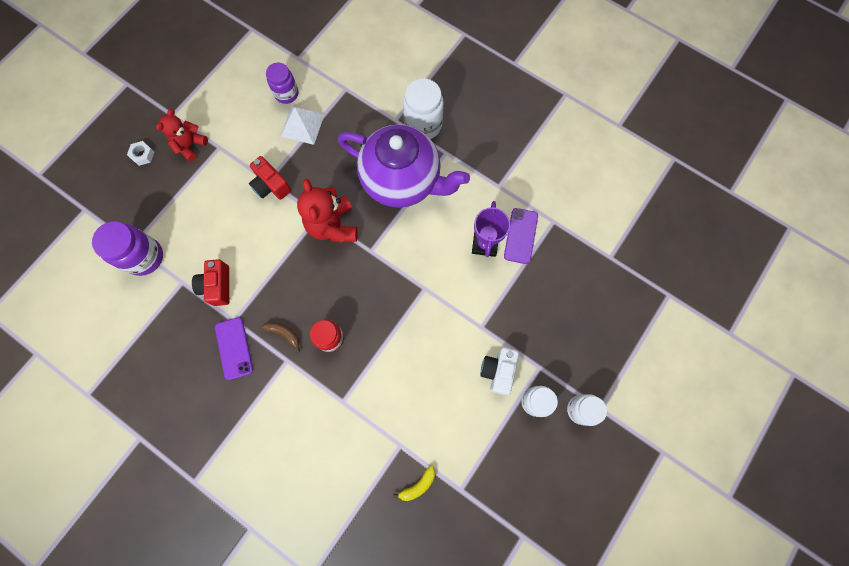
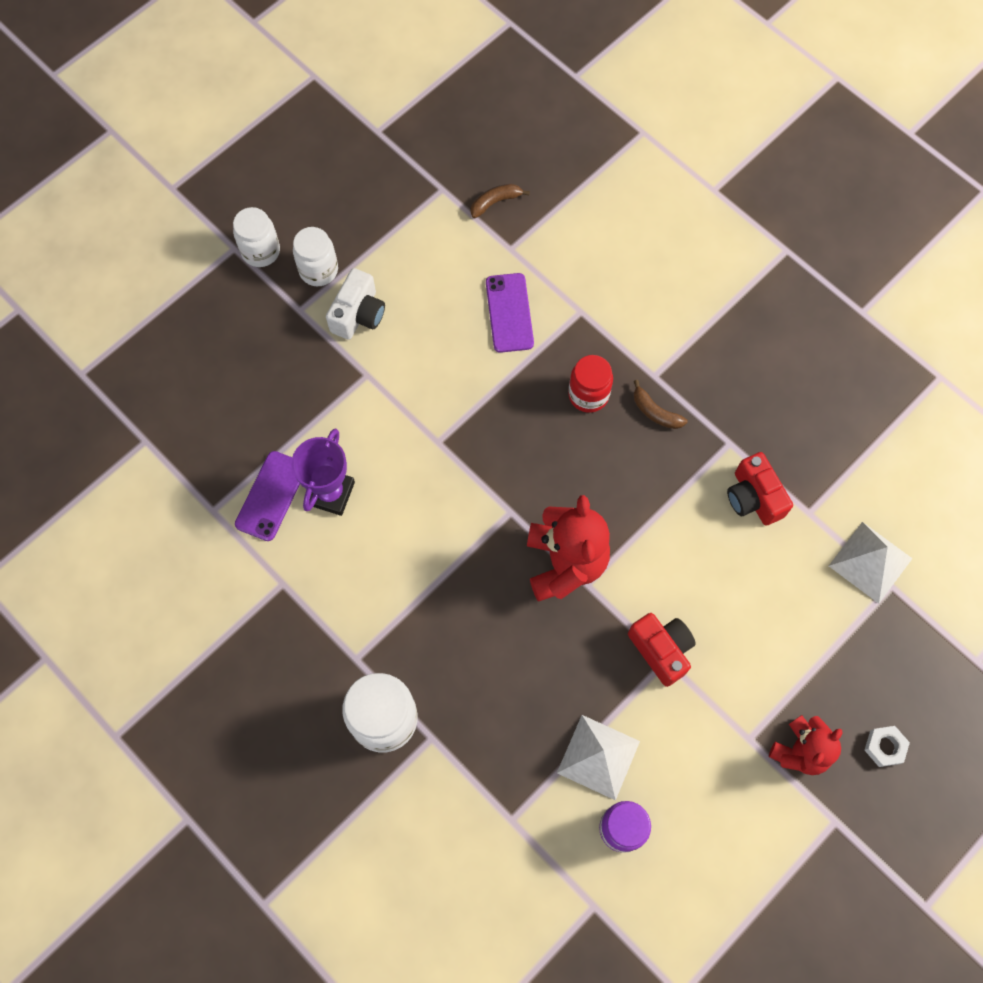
camera: 170 degrees left, 5 degrees down
(144, 257) = (870, 562): purple jar -> white pyramid
(217, 286) = (753, 497): red camera -> red camera turned 150 degrees clockwise
(234, 348) = (730, 404): purple phone -> purple phone (509, 313)
(402, 180) = (439, 620): purple teapot -> none
(418, 485) = (495, 202): yellow banana -> brown banana

